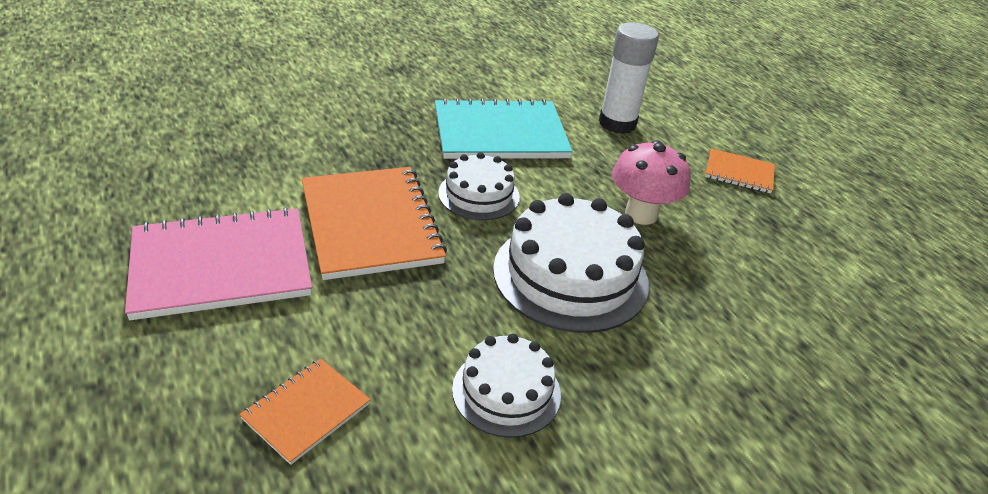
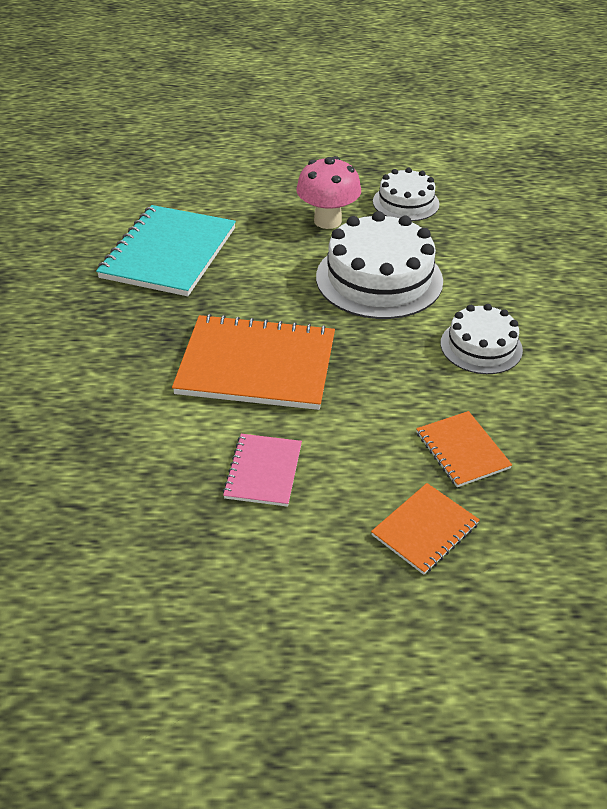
camera: 60 degrees left, 5 degrees up
(221, 265) = (263, 471): pink notebook -> pink notebook, size x0.51
(479, 195) = (253, 292): white cake -> white cake (405, 203)
(617, 123) = (200, 187): white glue stick -> none
(739, 173) = (306, 158): orange notebook -> orange notebook (425, 529)

